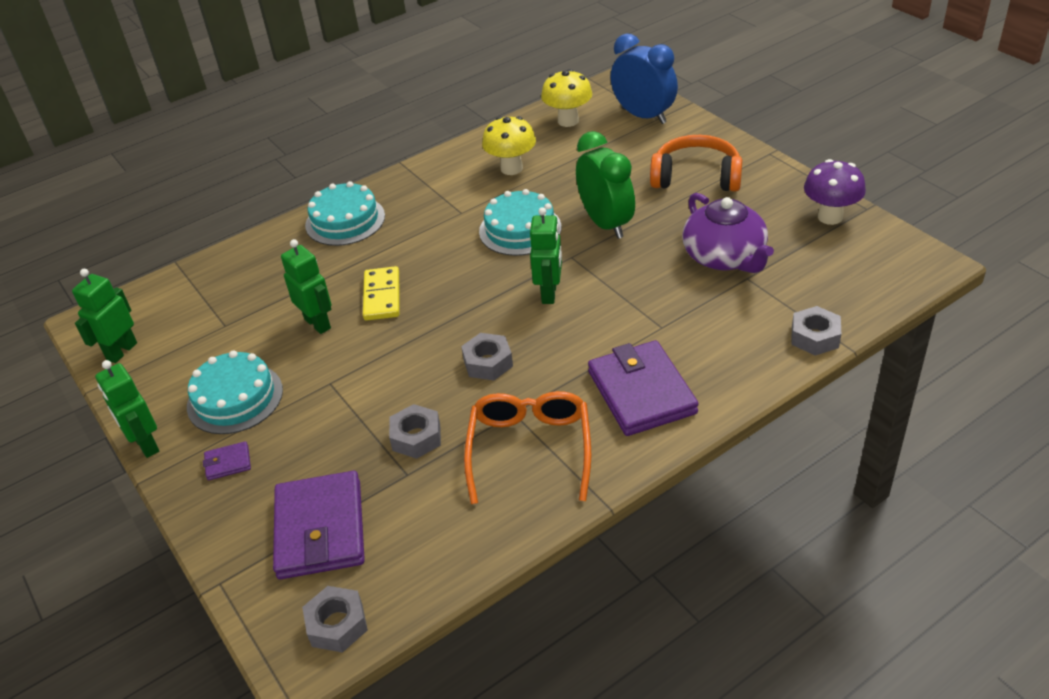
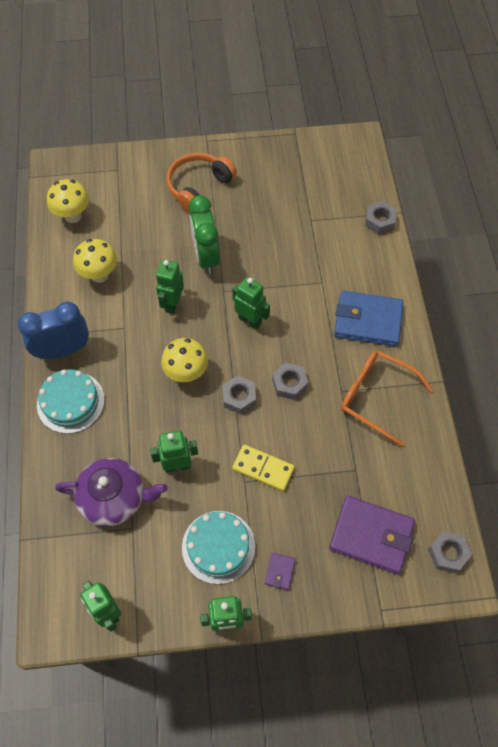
camera: 65 degrees left, 20 degrees up
(382, 296) = (178, 414): yellow domino -> yellow domino (263, 468)
(416, 437) = (328, 451): grey nut -> grey nut (239, 397)
(438, 278) = (186, 373): none -> yellow mushroom
(520, 229) = (172, 304): turquoise cake -> green robot
(606, 224) = (206, 256): green clock -> green clock turned 105 degrees counterclockwise
(641, 392) = (368, 321): purple wallet -> blue wallet
(643, 116) = (107, 174): blue clock -> blue clock (63, 350)
(725, 257) = (285, 219): purple teapot -> purple teapot (114, 498)
(830, 217) = (289, 152): purple mushroom -> none

